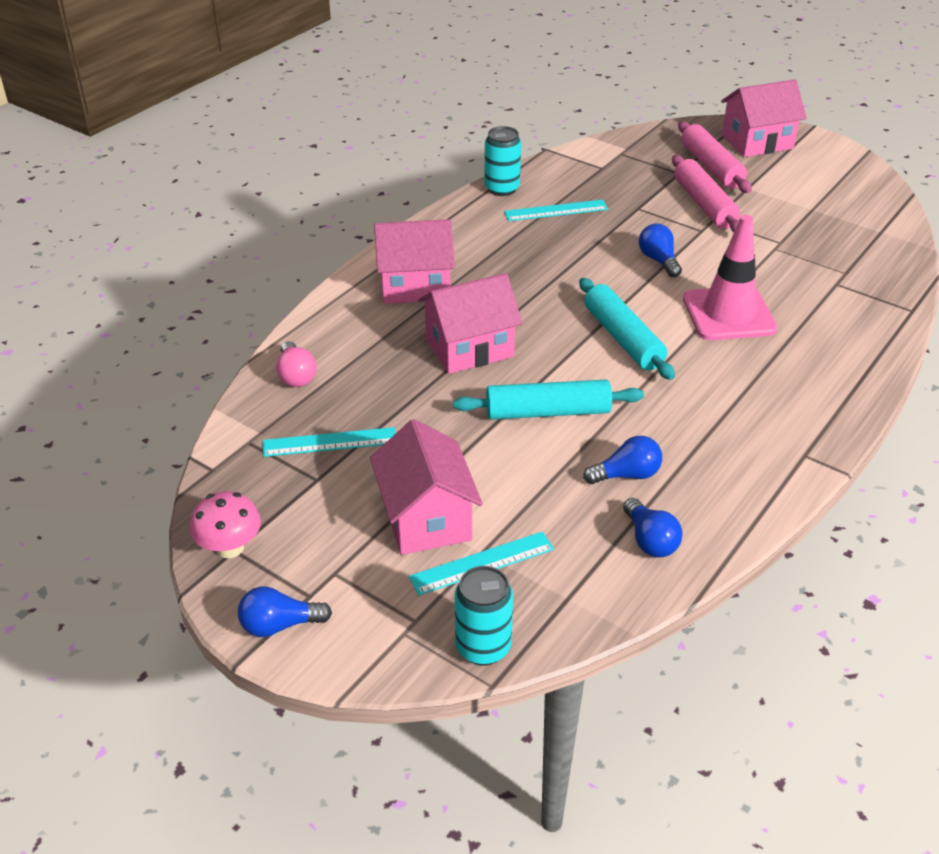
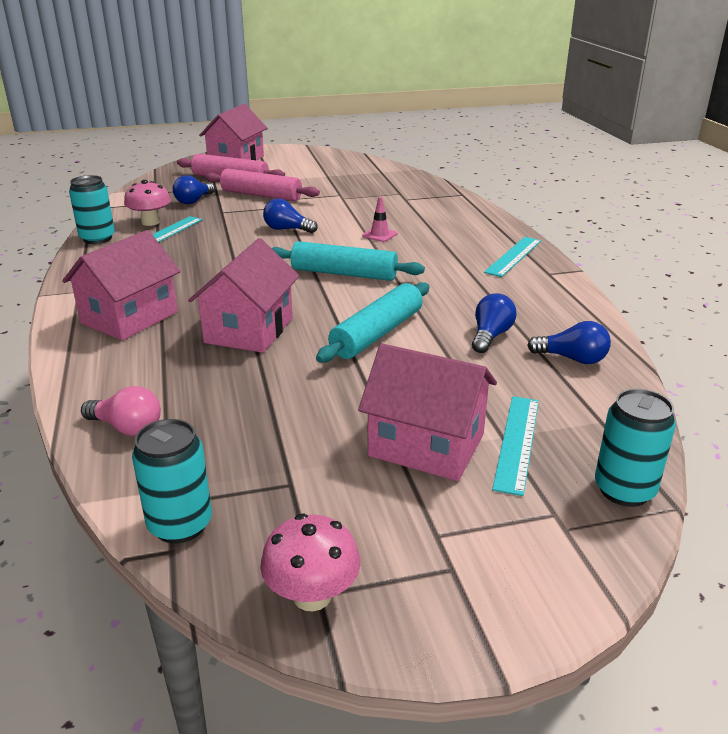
camera: 50 degrees left, 10 degrees down
(234, 459) = (180, 525): none -> turquoise can
(279, 625) = (475, 613): blue light bulb -> blue light bulb (194, 201)
(329, 442) = (251, 451): turquoise ruler -> turquoise ruler (513, 256)
(564, 190) = (150, 222): none -> pink mushroom
(728, 314) = (379, 235): pink traffic cone -> pink traffic cone, size x0.42

